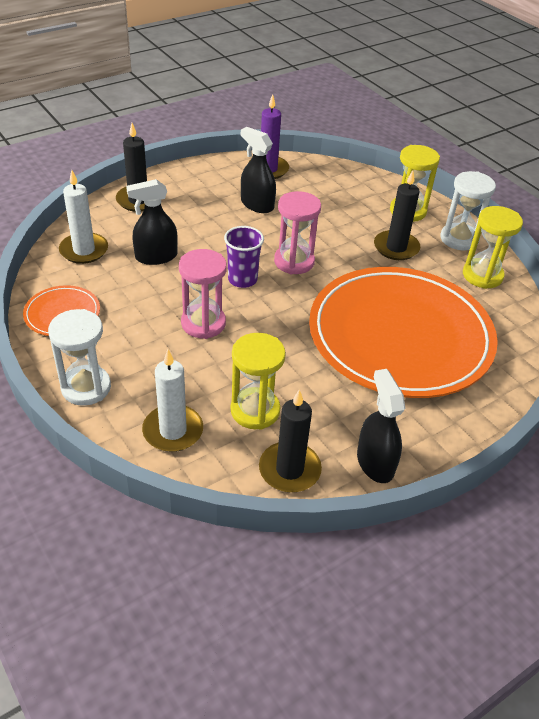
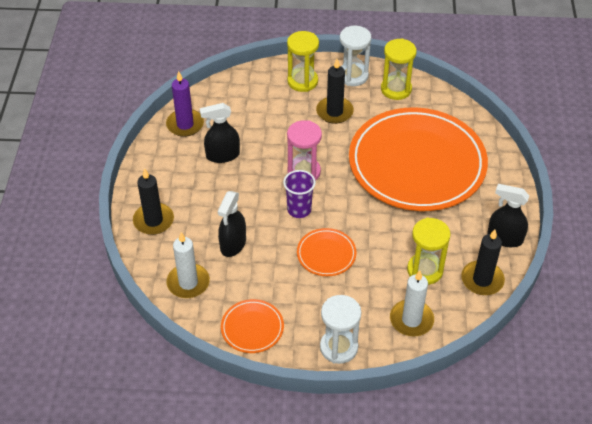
camera: 50 degrees left, 5 degrees up
(203, 323) = (326, 254): pink hourglass -> orange plate

